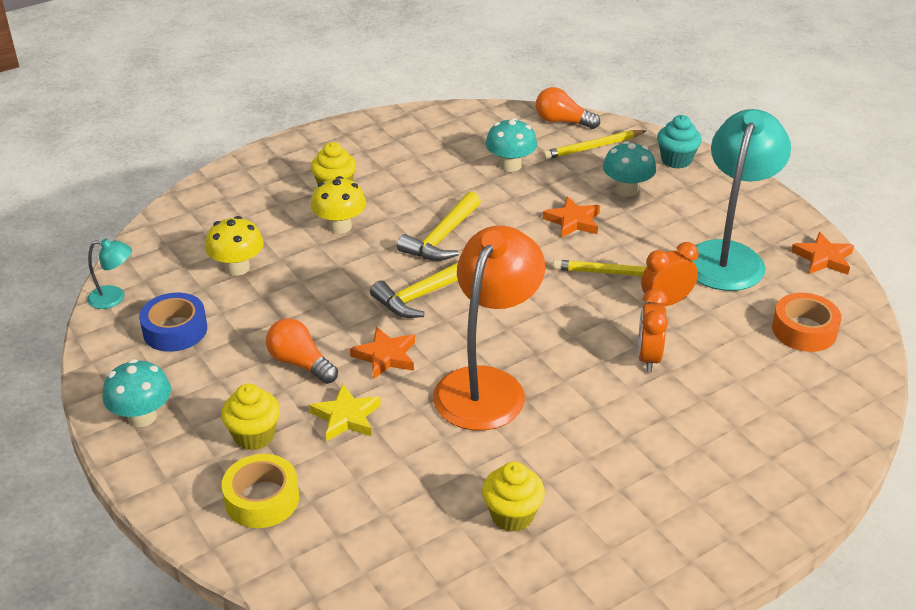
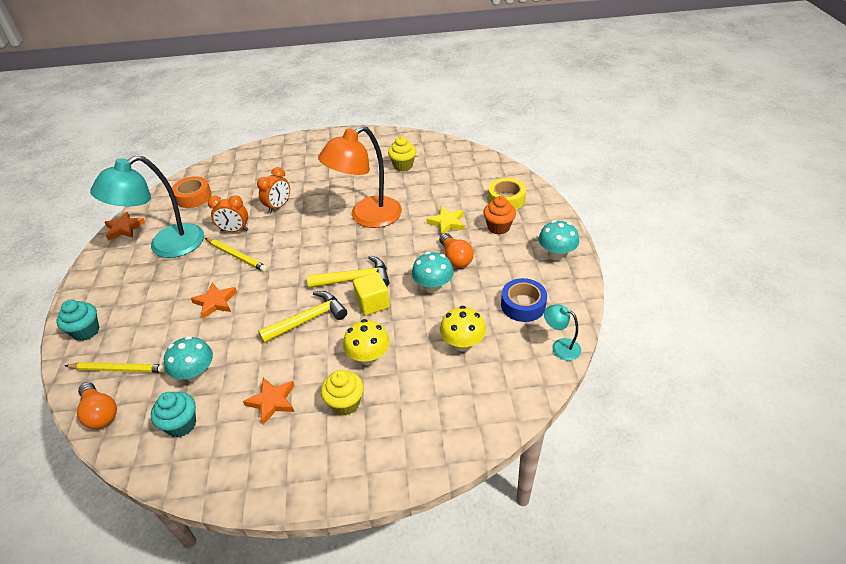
camera: 150 degrees left, 5 degrees up
(254, 436) = (498, 227): yellow cupcake -> orange cupcake
(377, 275) = (372, 303): none -> yellow cube
(385, 356) = (406, 248): orange star -> orange star (272, 401)
(478, 135) = (181, 424): none -> turquoise cupcake
(627, 190) = (152, 316): turquoise mushroom -> turquoise mushroom (433, 287)

